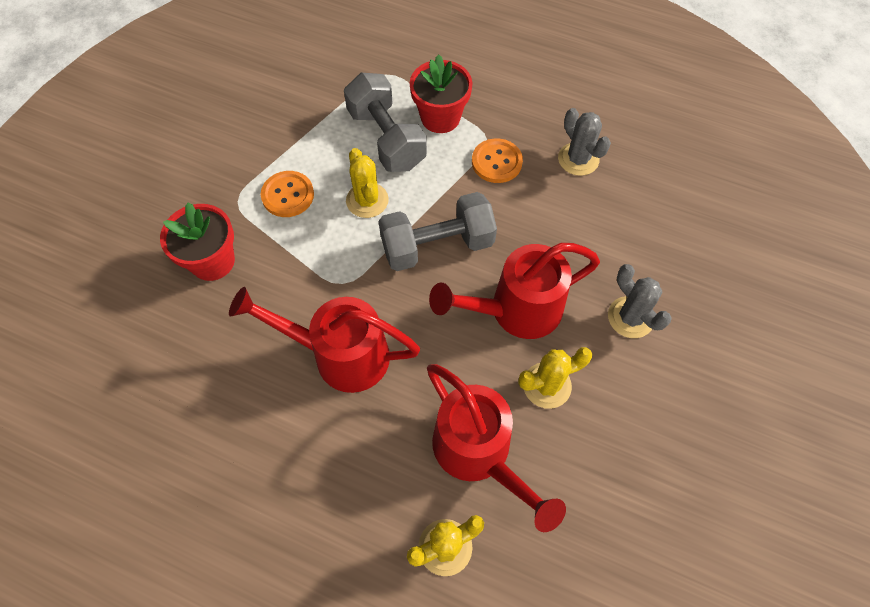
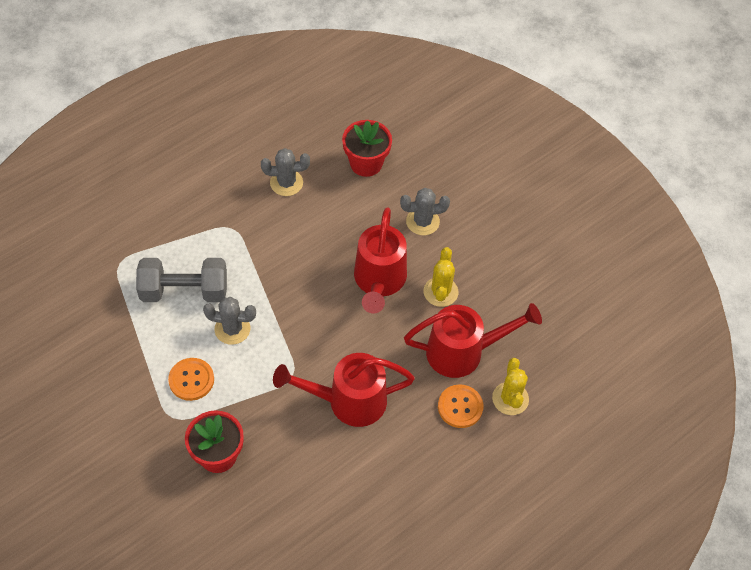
camera: 65 degrees left, 5 degrees down
(340, 355) = (348, 401): red watering can -> red watering can turned 45 degrees clockwise
(367, 200) = (232, 329): yellow cactus -> grey cactus
(437, 245) = (300, 303): grey dumbbell -> none
(440, 117) = (190, 247): red flower pot -> red flower pot (366, 163)
(496, 162) = (255, 232): orange button -> orange button (460, 407)

